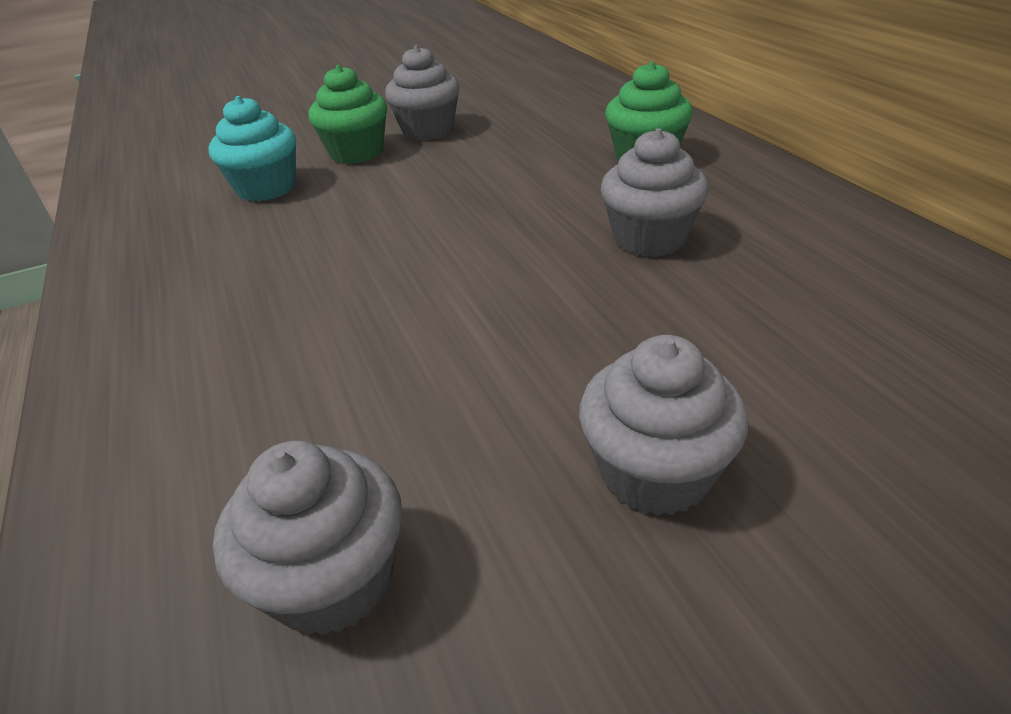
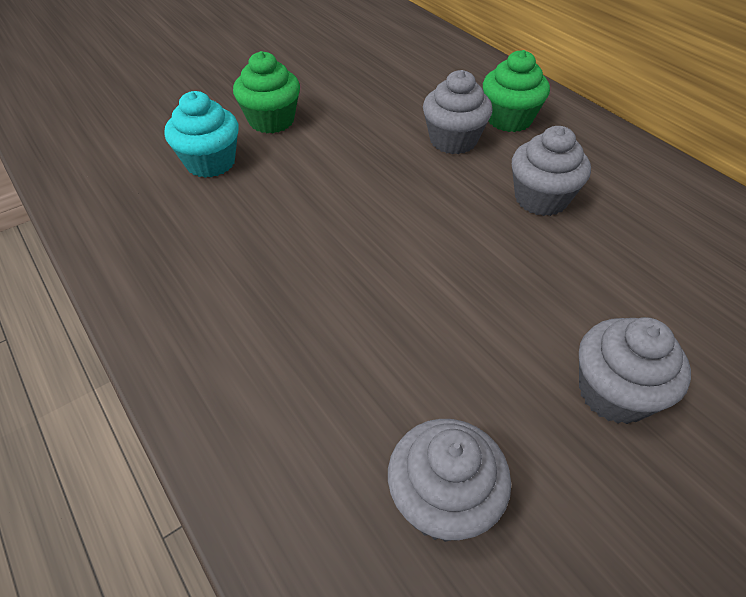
camera: 15 degrees left, 10 degrees up
(428, 130) = (322, 94): grey cupcake -> grey cupcake (453, 140)

